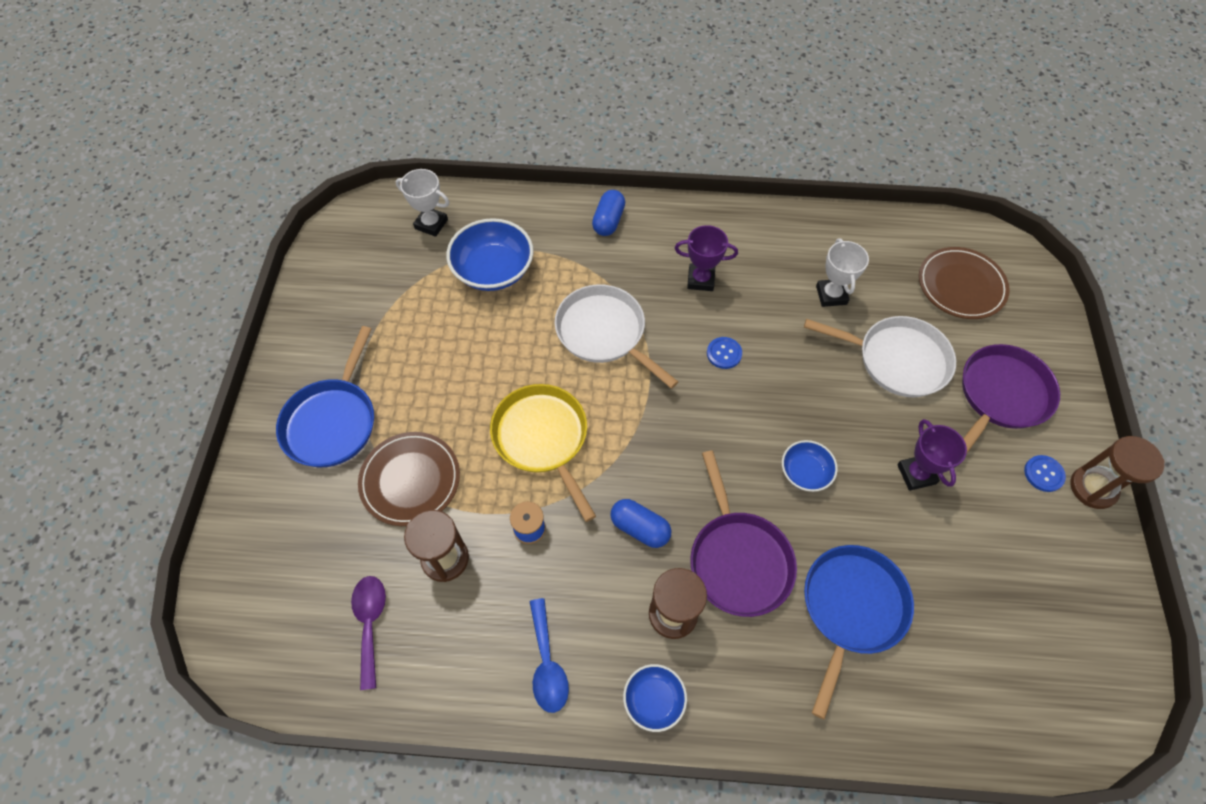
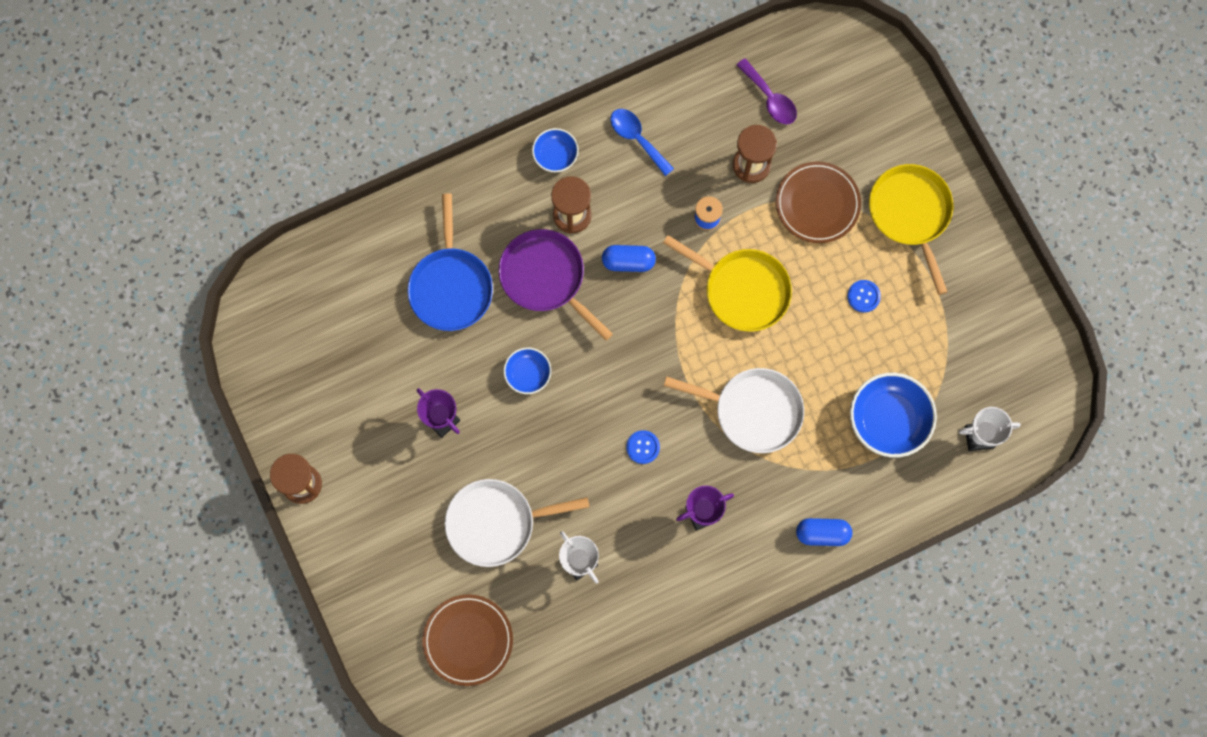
camera: 150 degrees right, 15 degrees up
(332, 421) = (911, 214): blue pan -> yellow pan
(608, 221) = (822, 533): blue capsule -> blue capsule turned 75 degrees counterclockwise
(1001, 396) = (397, 534): purple pan -> none
(1043, 474) = (343, 476): blue button -> blue button (863, 296)

